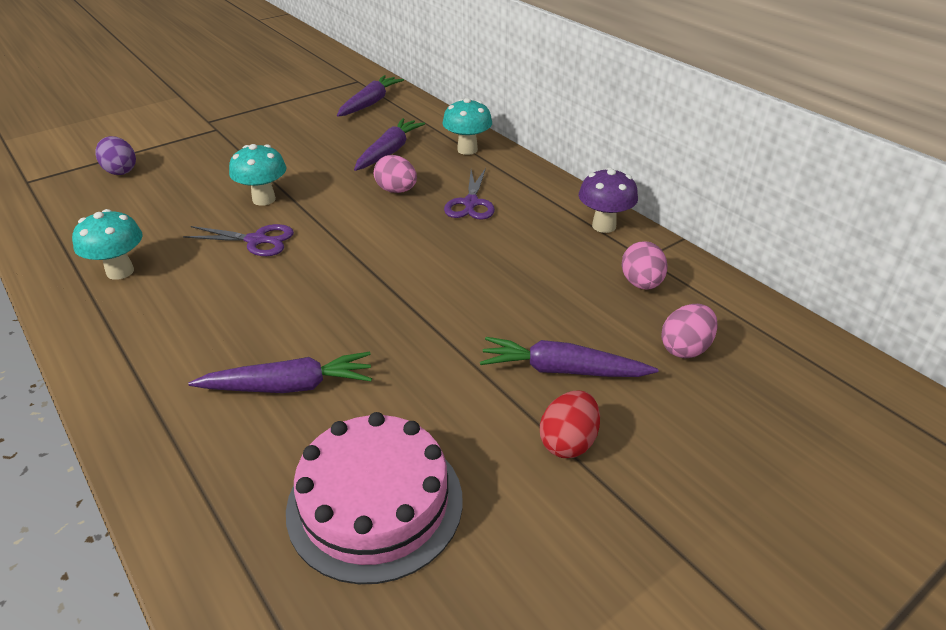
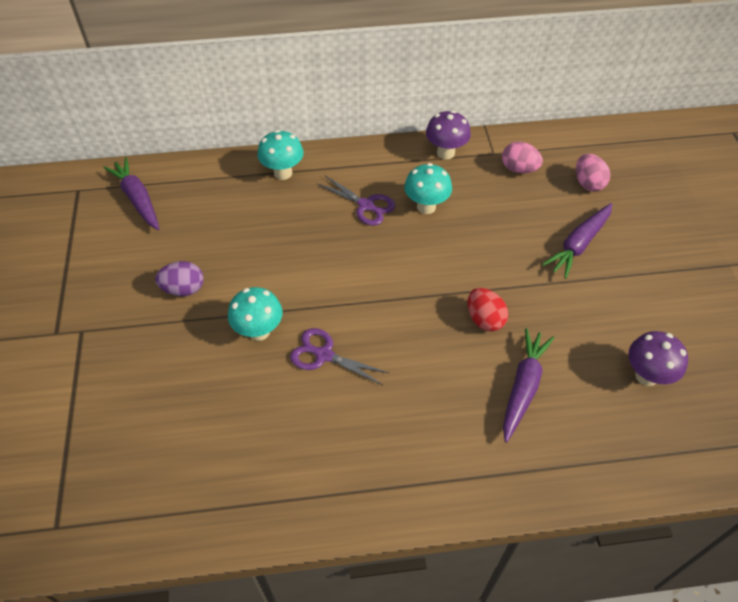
camera: 60 degrees left, 15 degrees up
(120, 171) = (106, 433): purple egg -> purple egg (183, 289)
(120, 271) = (306, 465): turquoise mushroom -> turquoise mushroom (426, 207)
(256, 240) = (324, 355): purple scissors -> purple scissors turned 105 degrees counterclockwise
(375, 503) = (646, 376): pink cake -> purple mushroom
(389, 152) = (244, 221): purple carrot -> none
(396, 190) = (313, 240): pink egg -> none
(568, 442) = (637, 270): red egg -> red egg (484, 319)

